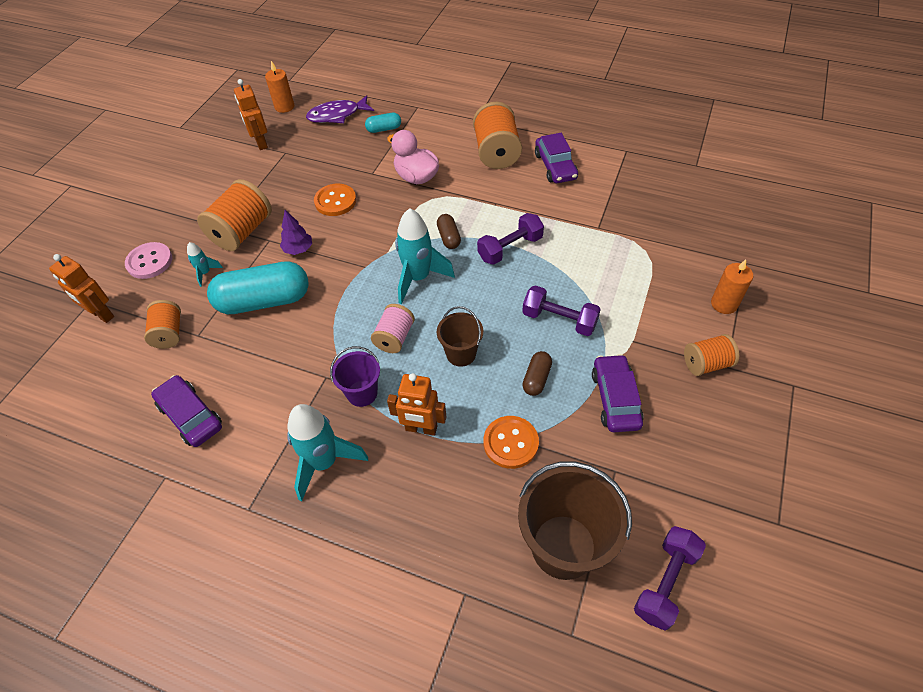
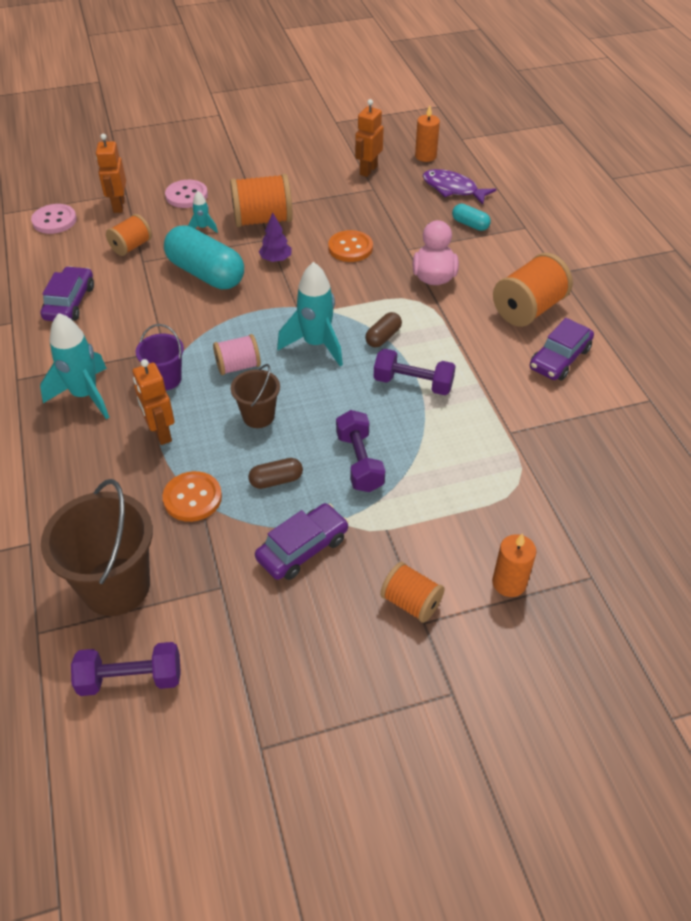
camera: 50 degrees right, 5 degrees down
(60, 372) = (54, 220): none -> pink button

